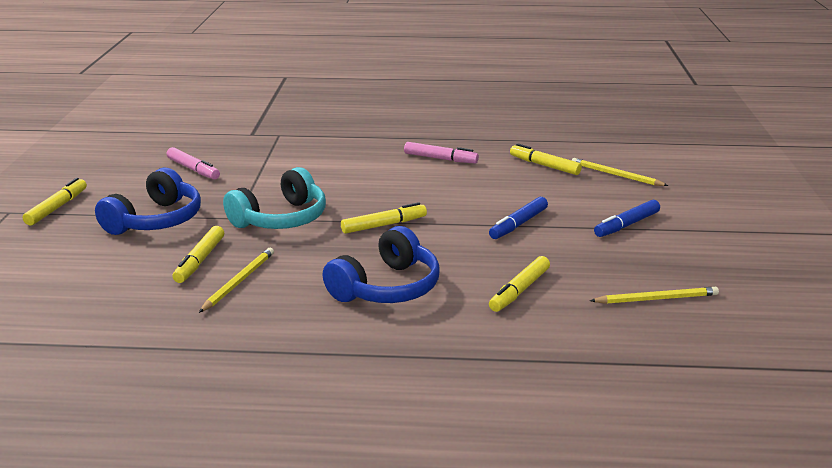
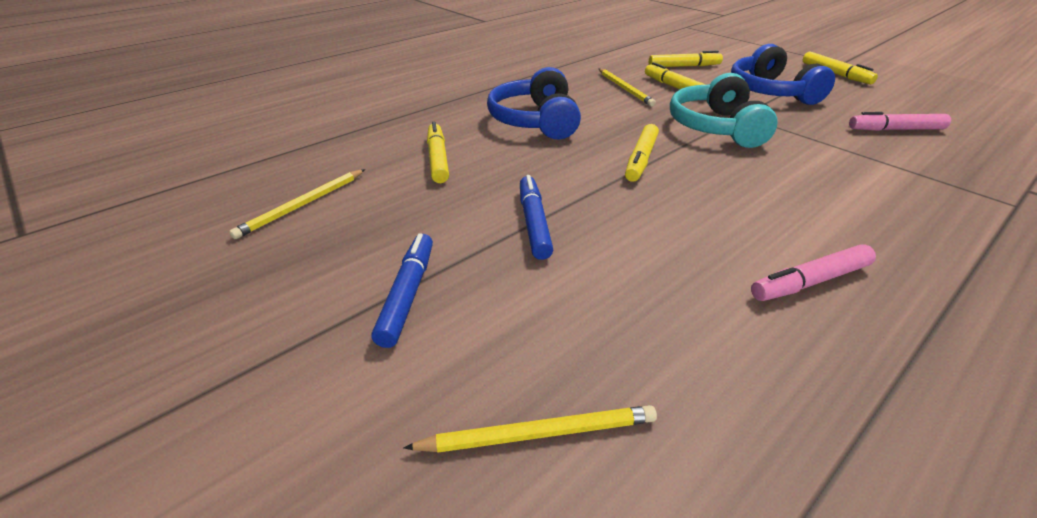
camera: 135 degrees right, 10 degrees up
(544, 165) = (678, 371): yellow marker -> yellow marker (684, 66)

